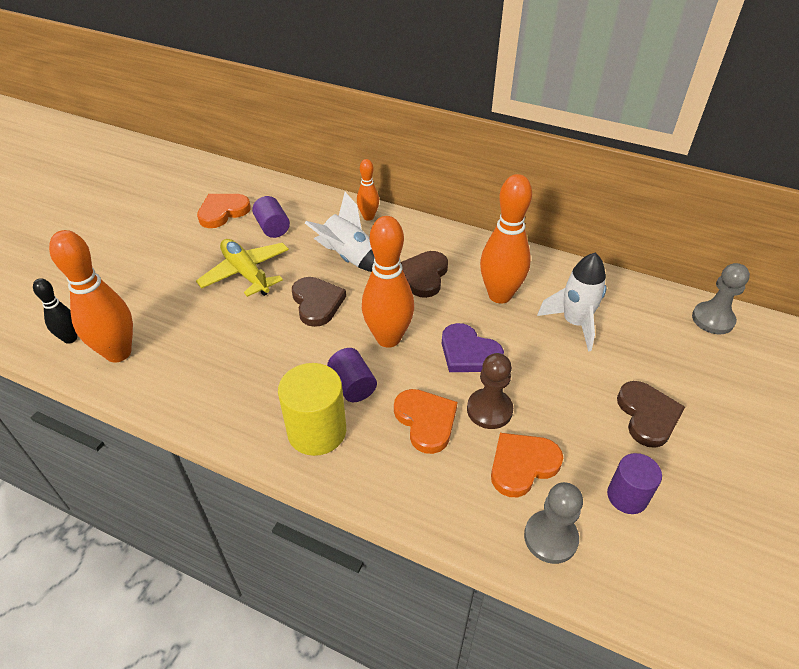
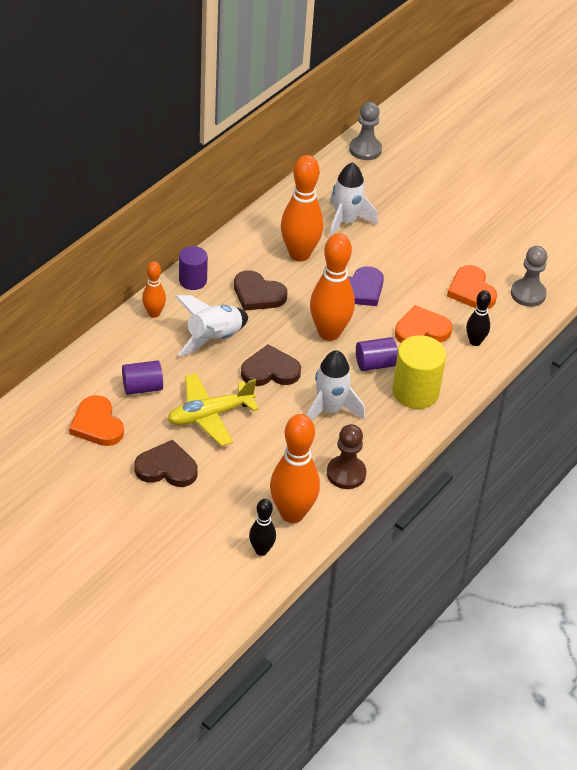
camera: 80 degrees left, 0 degrees up
(270, 358) = (330, 410): none -> white rocket
(426, 483) = (475, 342): none -> black bowling pin
(489, 410) = (420, 294): brown pawn -> brown pawn (346, 473)
(627, 496) = (506, 250): purple cylinder -> purple cylinder (193, 280)
(647, 415) = (445, 217): brown heart -> brown heart (166, 468)

